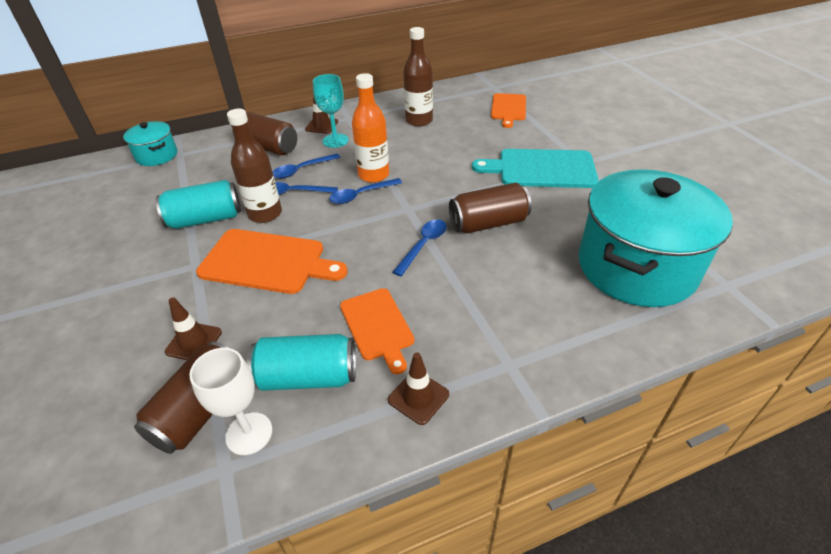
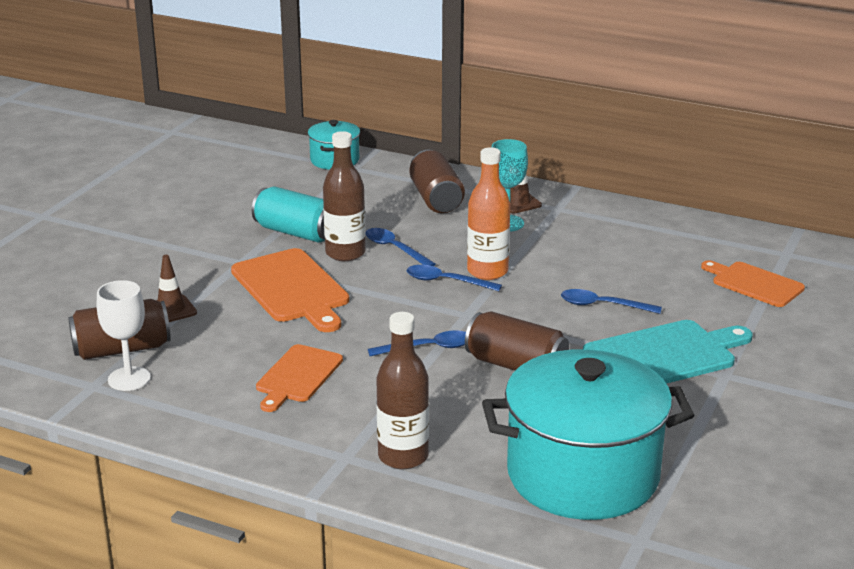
camera: 45 degrees right, 15 degrees down
(301, 170) = (431, 234): blue spoon -> blue spoon (602, 305)
(307, 376) = (206, 373): turquoise can -> none
(418, 397) = (253, 430): brown traffic cone -> none
(419, 120) = (625, 246): brown bottle -> brown bottle (403, 456)
(508, 108) = (754, 284): orange cutting board -> orange cutting board turned 75 degrees clockwise
(541, 169) = (664, 355): turquoise cutting board -> turquoise cutting board turned 105 degrees clockwise

